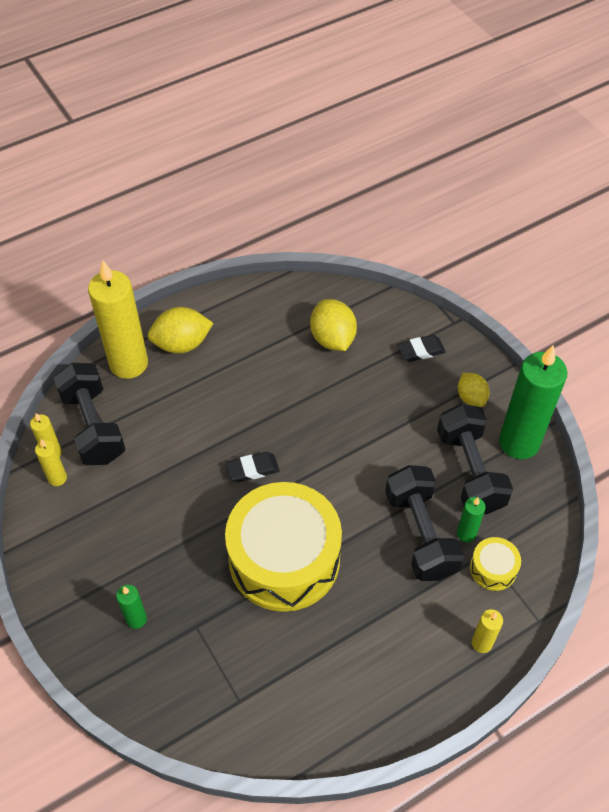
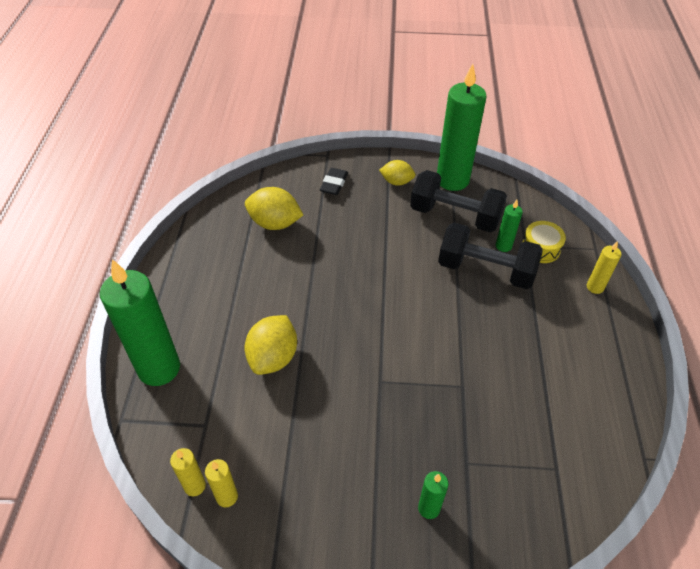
camera: 55 degrees left, 5 degrees down
(93, 426) = (198, 433): black dumbbell -> none
(129, 363) = (159, 368): yellow candle -> green candle
(182, 344) = (179, 318): yellow lemon -> yellow lemon (273, 357)
(252, 469) = (347, 338): black eraser -> none
(284, 558) = (446, 363): yellow drum -> none

